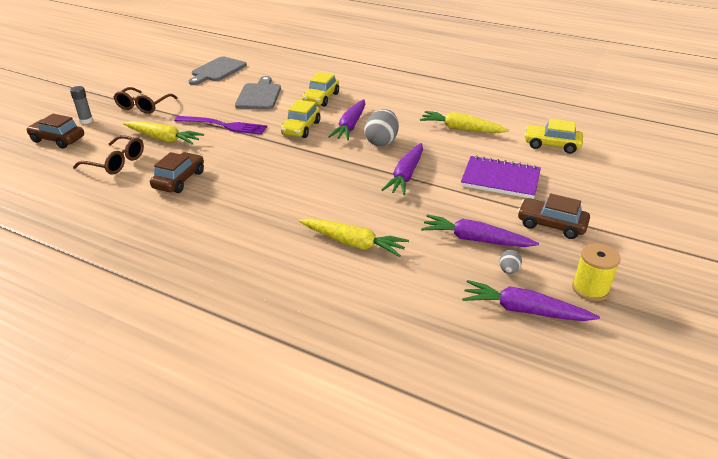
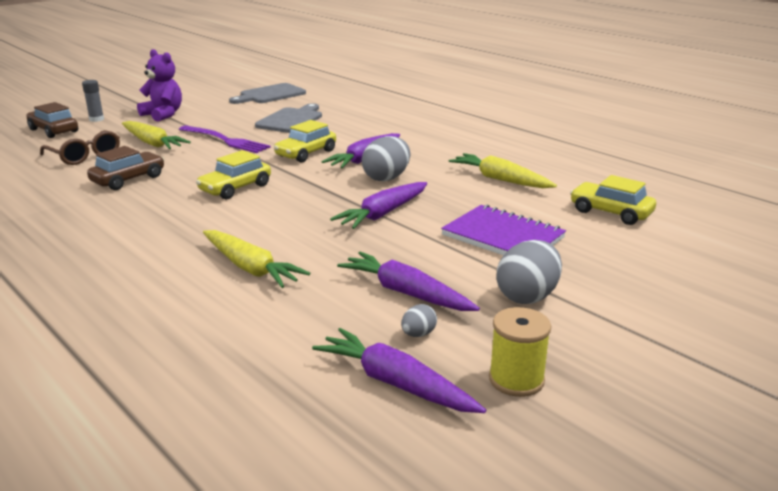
camera: 20 degrees right, 10 degrees down
(143, 106) = (163, 115): brown glasses -> purple teddy bear
(321, 98) = (357, 130): yellow car -> yellow car (235, 188)
(551, 225) = (527, 296): brown car -> grey egg

